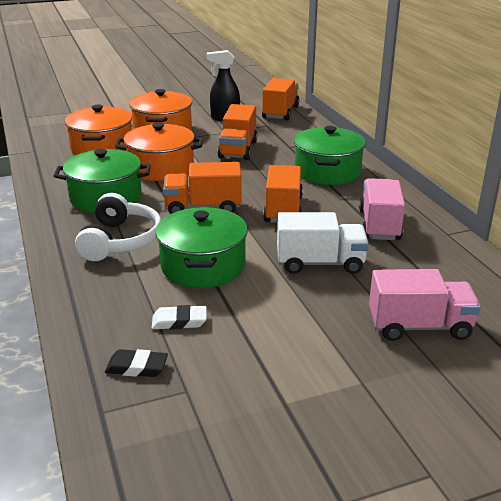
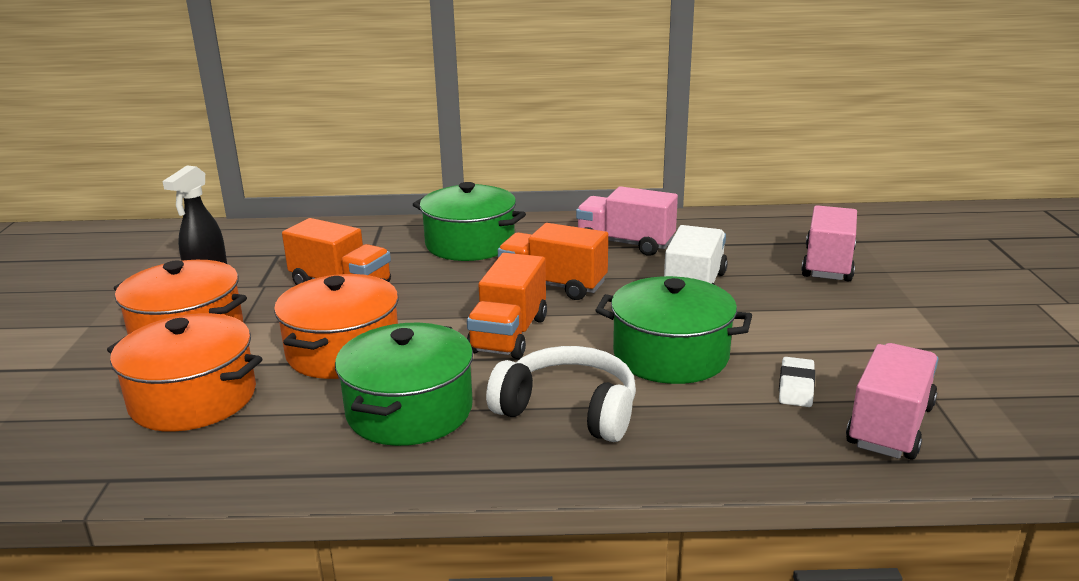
camera: 70 degrees left, 5 degrees down
(137, 367) = (890, 426): black eraser -> pink truck
(280, 112) = (244, 238): orange truck -> none

